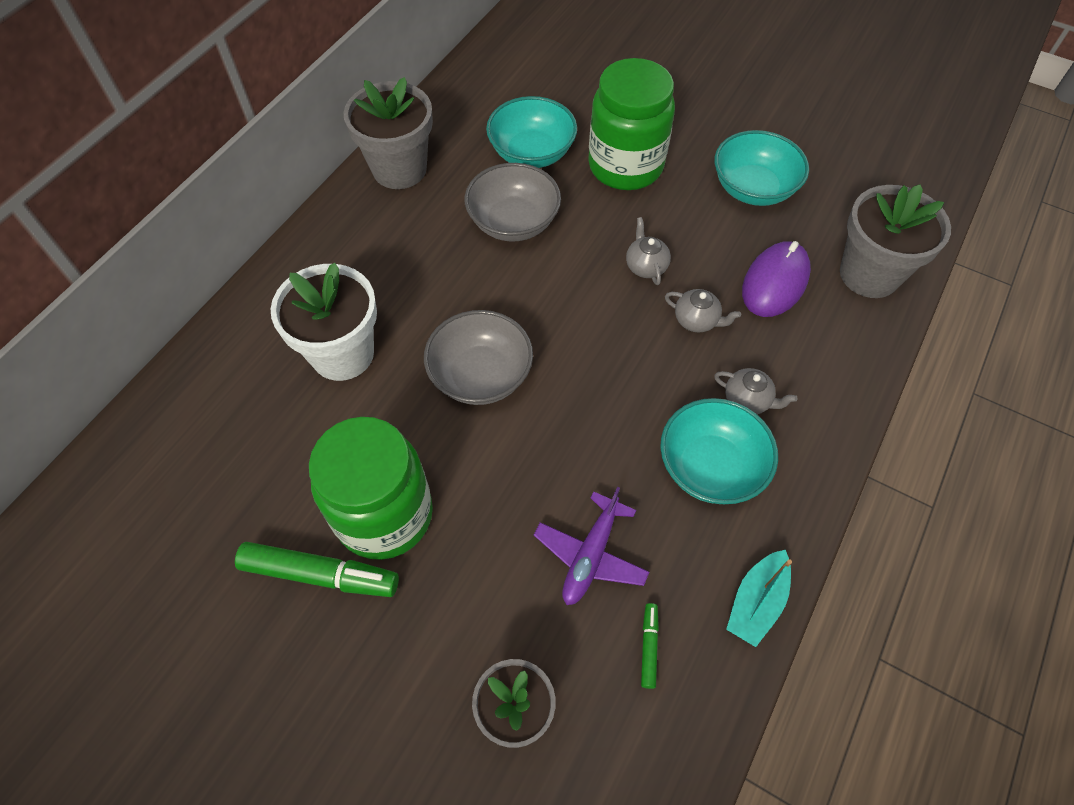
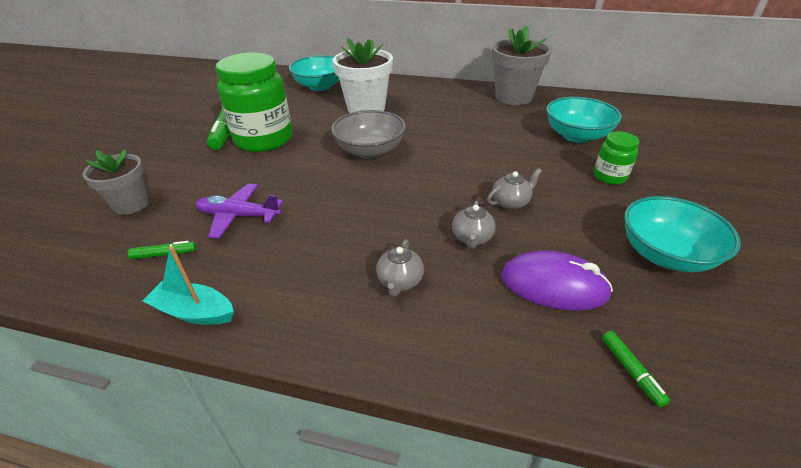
camera: 75 degrees right, 20 degrees down
(513, 222) = (505, 140): grey bowl -> none
(625, 166) = (609, 177): green jar -> green jar, size x0.48
(710, 467) = (323, 267): turquoise bowl -> turquoise bowl (320, 86)
(869, 274) = (631, 371): grey flower pot -> green marker

